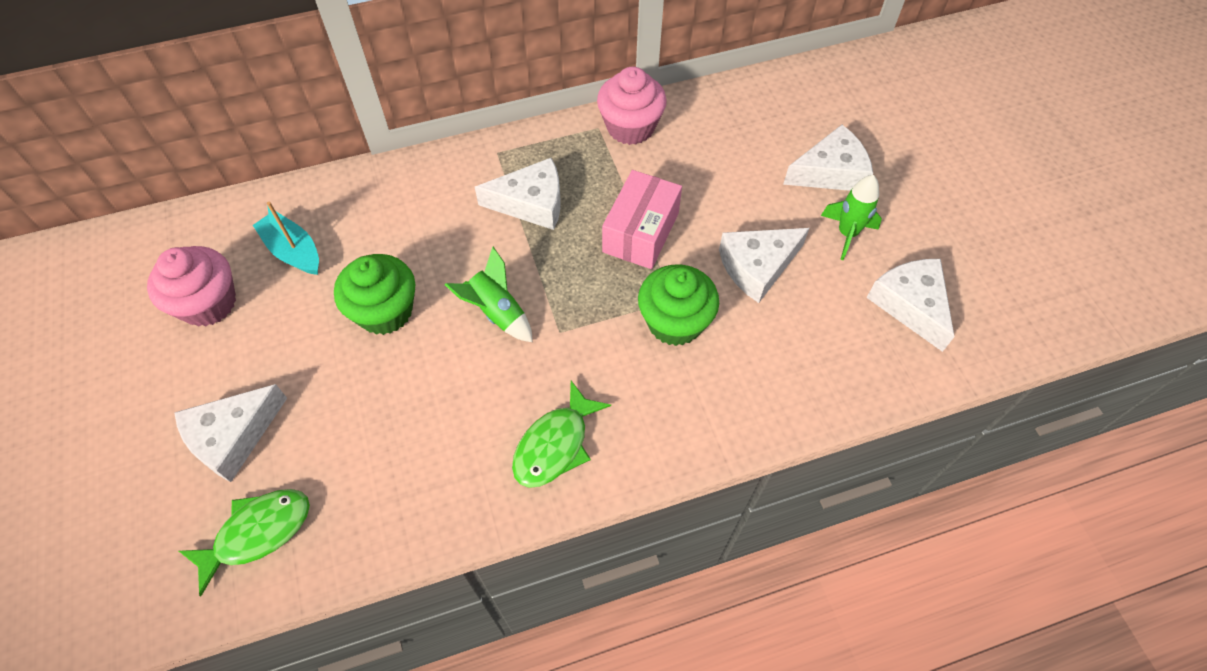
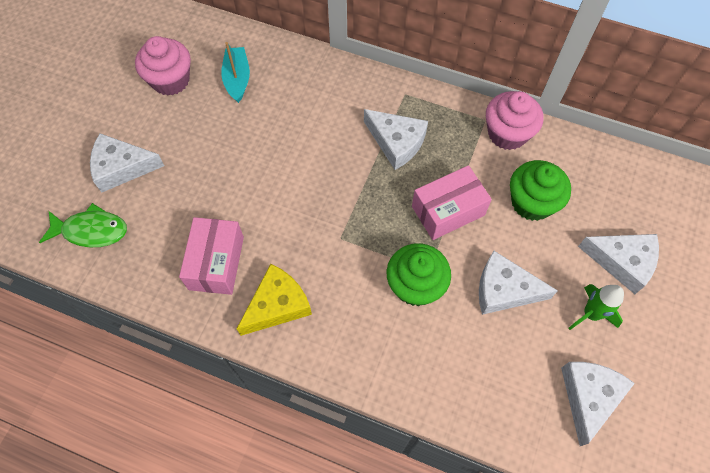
camera: 40 degrees right, 5 degrees up
(385, 311) = (255, 152): green cupcake -> green cupcake (532, 202)
(447, 453) = (216, 263): none -> pink box
(497, 312) = (315, 198): green rocket -> none
(555, 444) = (277, 305): green fish -> yellow cheese

